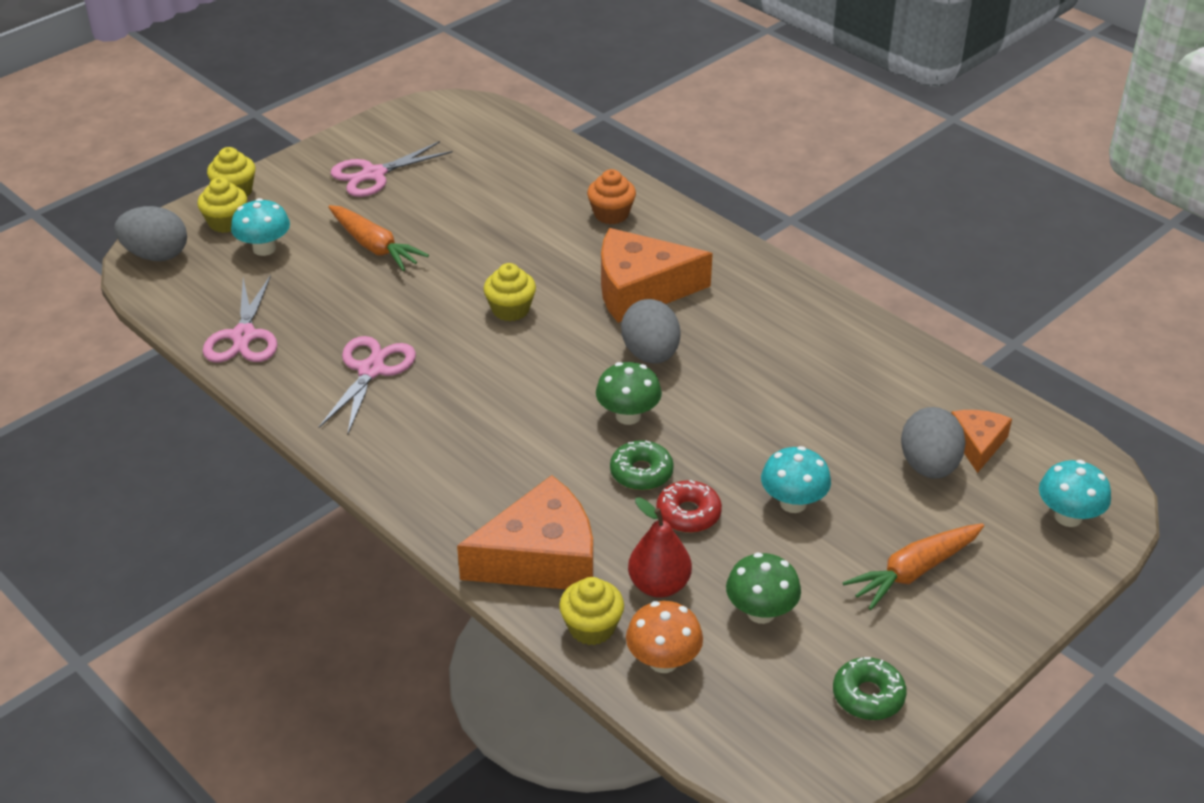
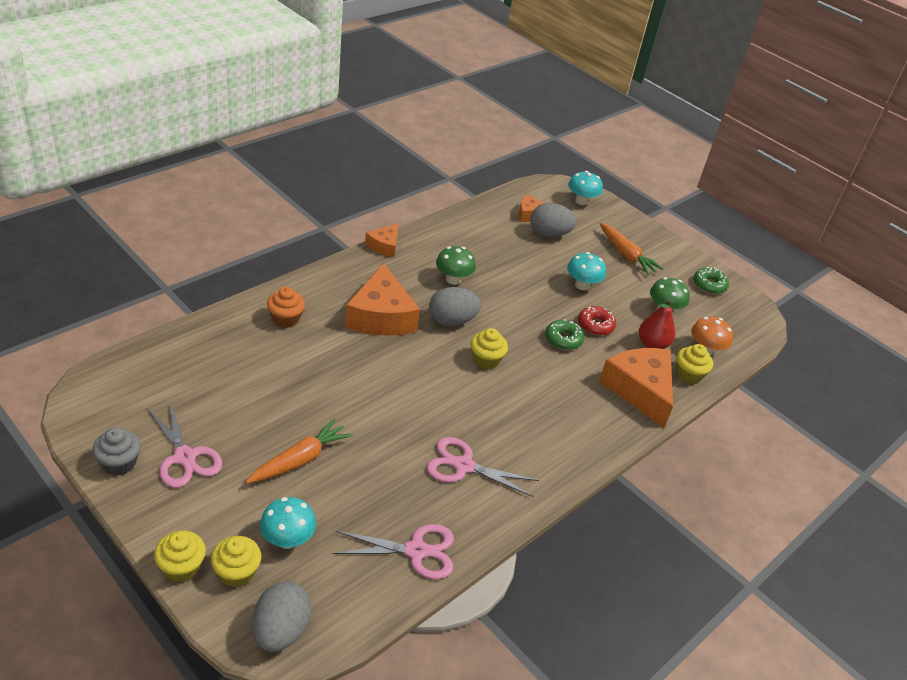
camera: 95 degrees left, 0 degrees up
(363, 139) = (119, 463): none -> grey cupcake
(510, 309) = (396, 383): yellow cupcake -> yellow cupcake (486, 360)
(628, 416) = (512, 338): green mushroom -> green mushroom (453, 279)
(804, 284) = (384, 246): none -> orange cheese

